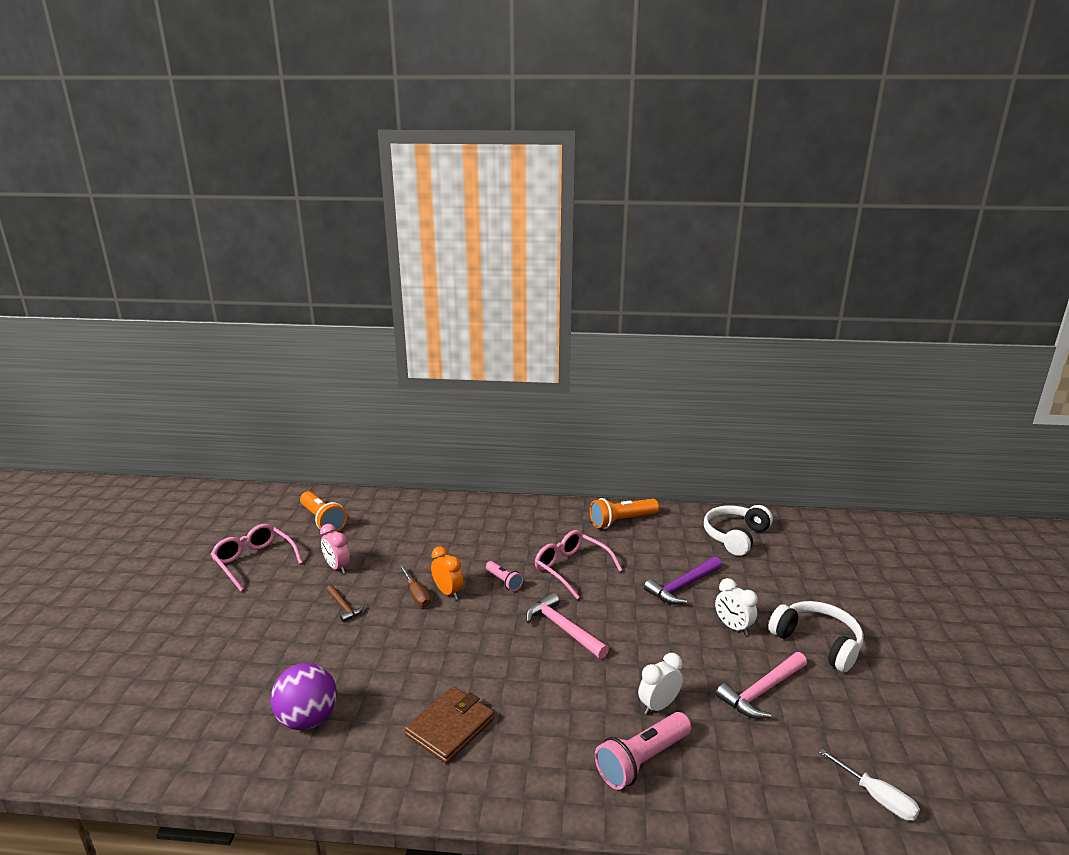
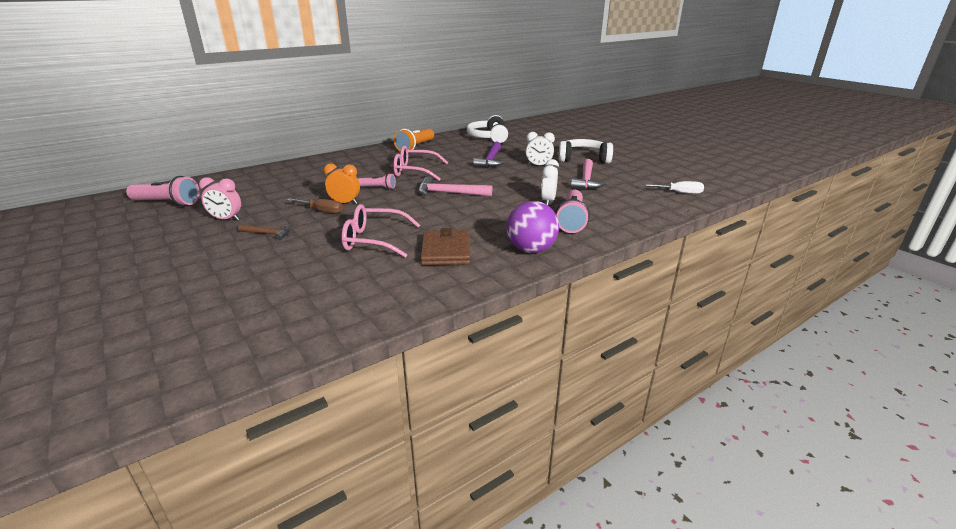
camera: 40 degrees left, 5 degrees up
(254, 561) = (129, 240): pink glasses -> pink glasses (374, 240)
(308, 719) = (332, 288): purple ball -> purple ball (531, 250)
(323, 521) = (167, 203): orange flashlight -> pink flashlight

